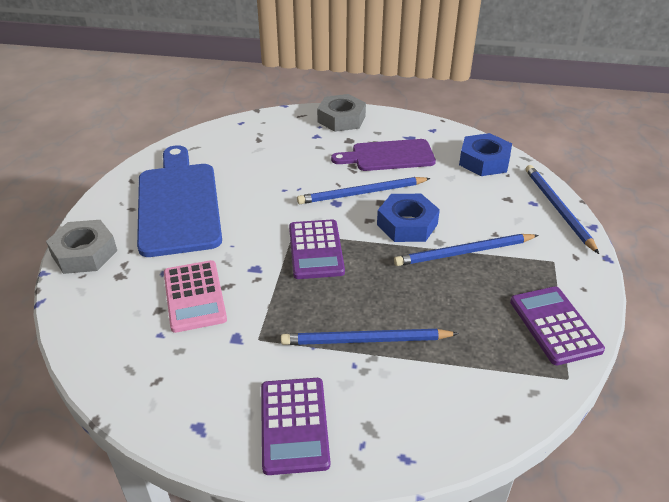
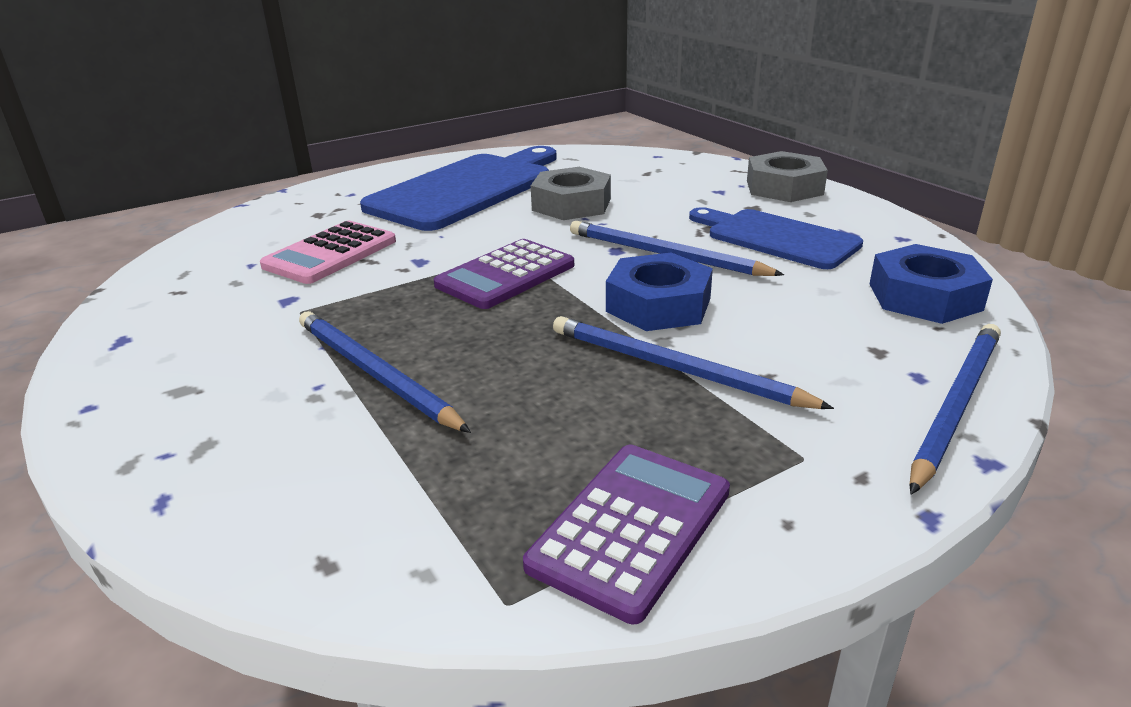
camera: 50 degrees right, 10 degrees down
(84, 253) = (331, 190): grey nut -> grey nut (571, 204)
(294, 425) = (166, 392): purple calculator -> none
(389, 156) = (776, 238): purple cutting board -> blue cutting board

